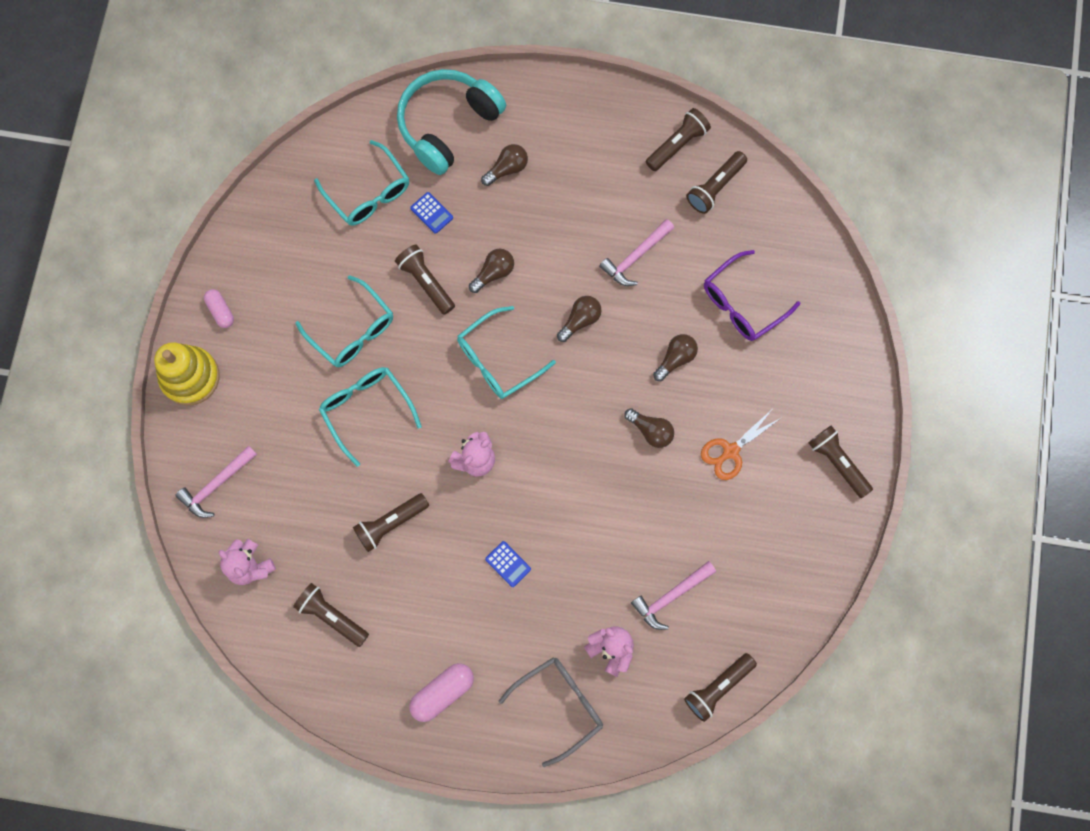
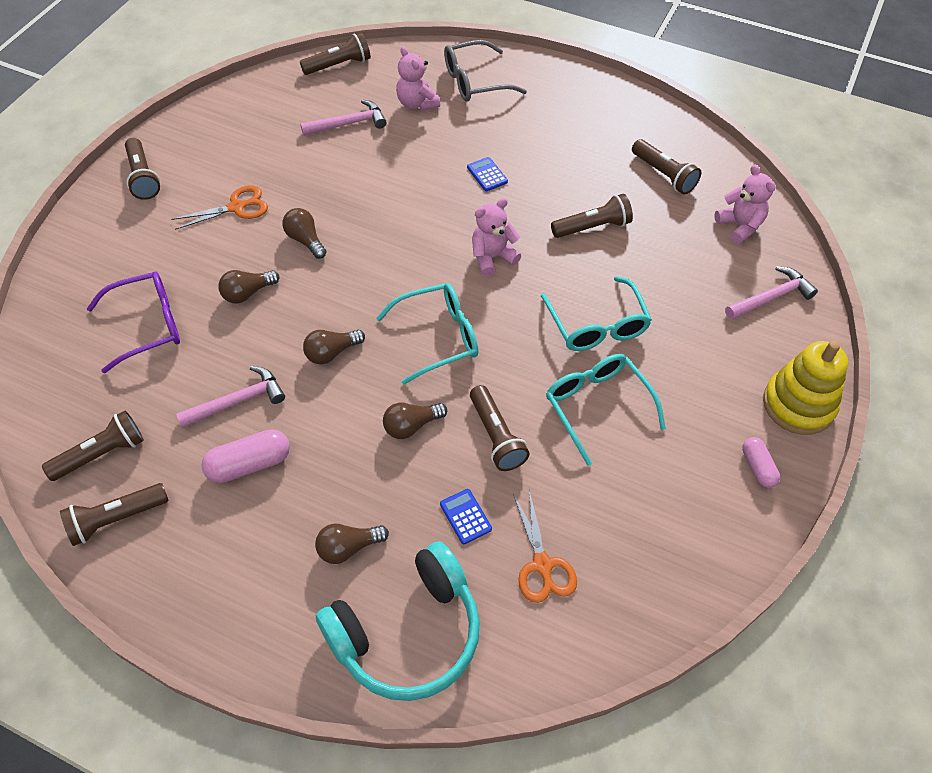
camera: 165 degrees left, 20 degrees down
(368, 193) = (542, 565): turquoise glasses -> orange scissors
(442, 692) = (573, 108): pink capsule -> pink capsule (249, 464)

